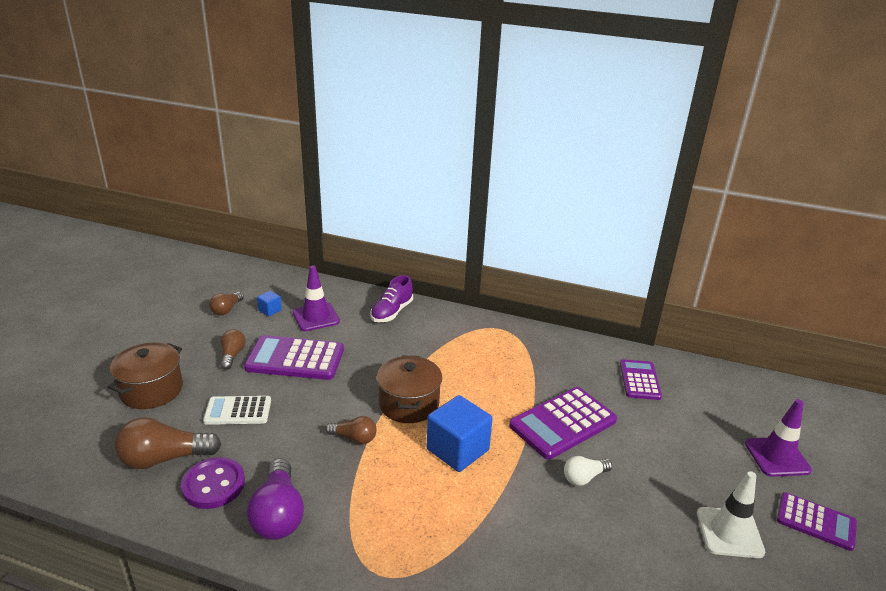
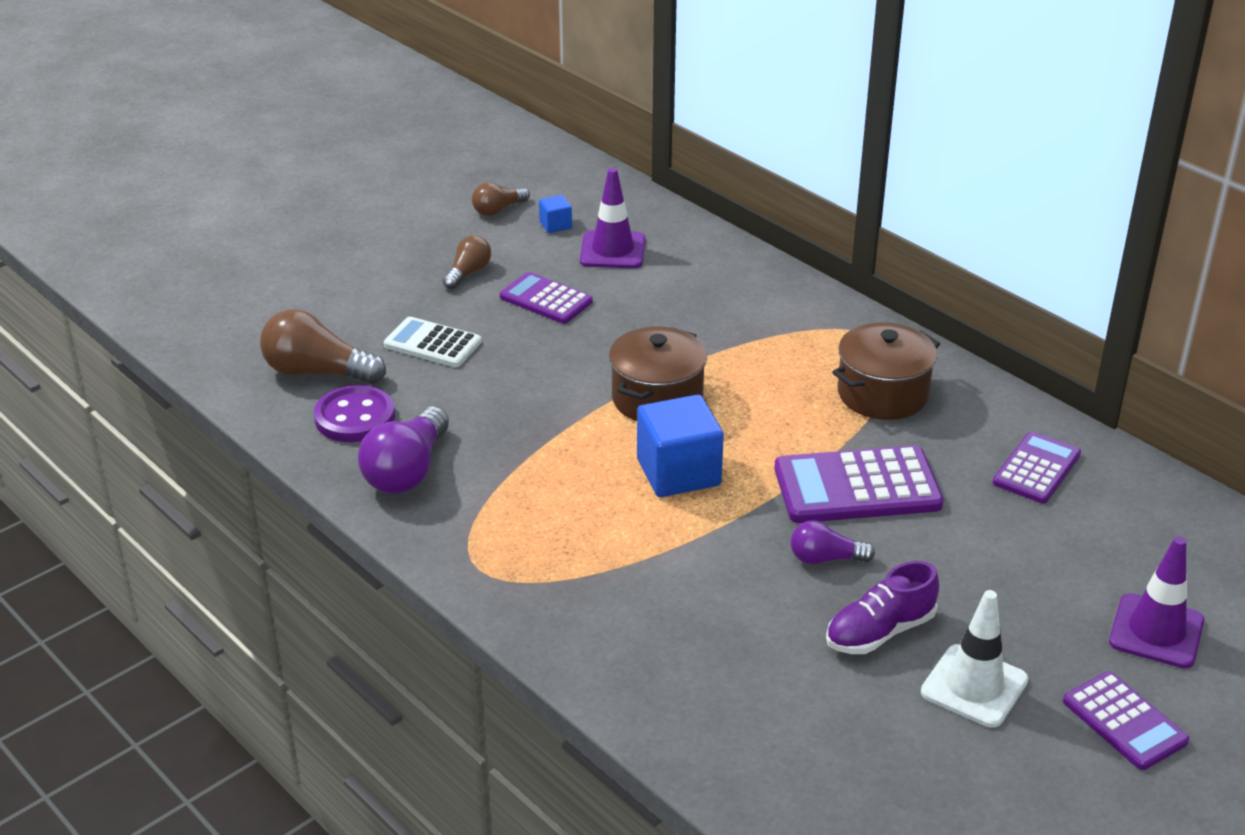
camera: 30 degrees right, 5 degrees up
(151, 390) = (346, 289): brown pot -> brown pot (882, 394)
(295, 359) = (546, 299): purple calculator -> purple calculator, size x0.62
(354, 438) = (554, 418): brown light bulb -> none
(391, 312) = (727, 271): purple shoe -> purple shoe (879, 632)
(584, 477) = (825, 558): white light bulb -> purple light bulb

